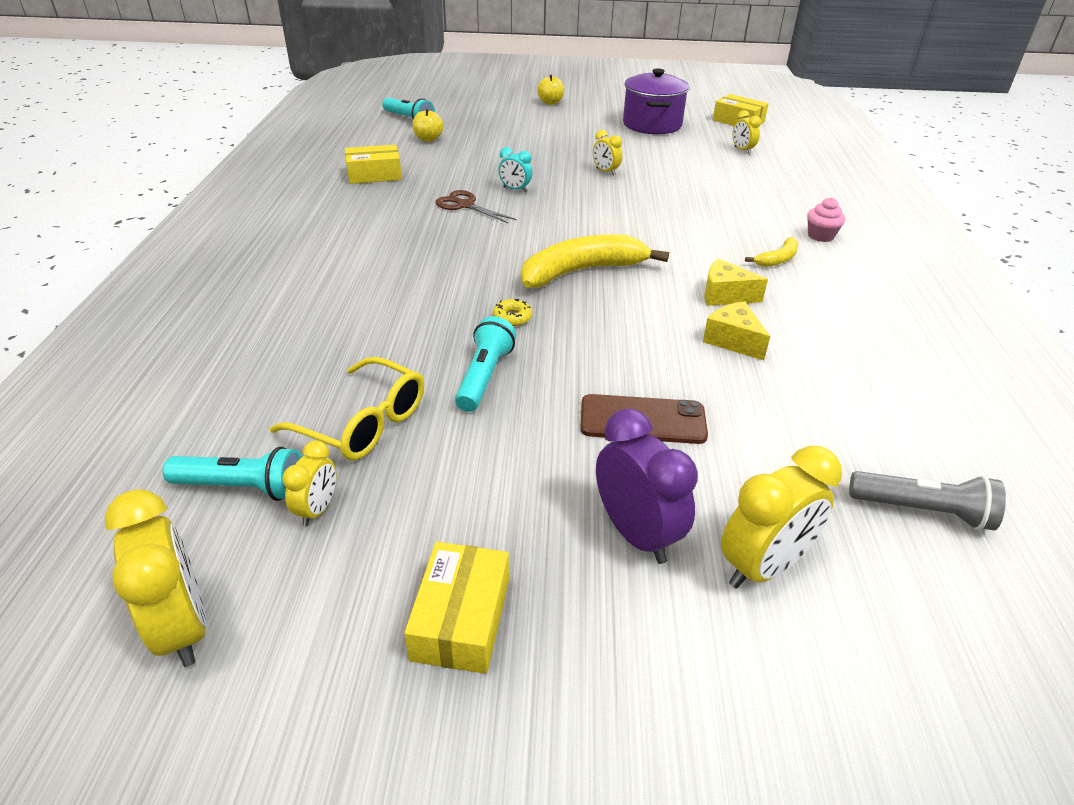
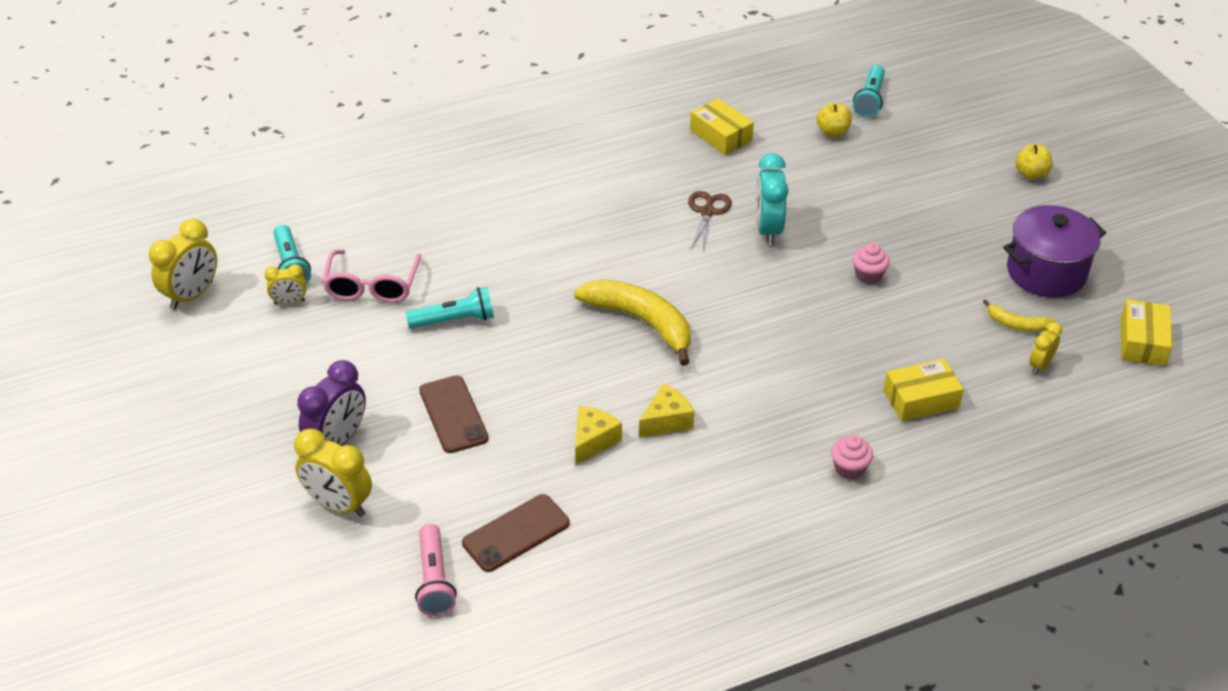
camera: 65 degrees right, 5 degrees up
(362, 423) = (372, 285): yellow glasses -> pink glasses
(461, 619) = (240, 389): yellow box -> yellow box (921, 399)
(512, 317) = (540, 307): yellow donut -> none
(515, 189) = (768, 230): turquoise clock -> turquoise clock, size x1.77
(605, 172) = (868, 275): yellow clock -> pink cupcake
(725, 295) = (666, 421): yellow cheese -> yellow cheese turned 60 degrees clockwise
(778, 259) = (767, 444): yellow banana -> yellow banana (1017, 324)
(855, 426) = (516, 533): none -> brown phone
(922, 511) = (434, 580): grey flashlight -> pink flashlight

